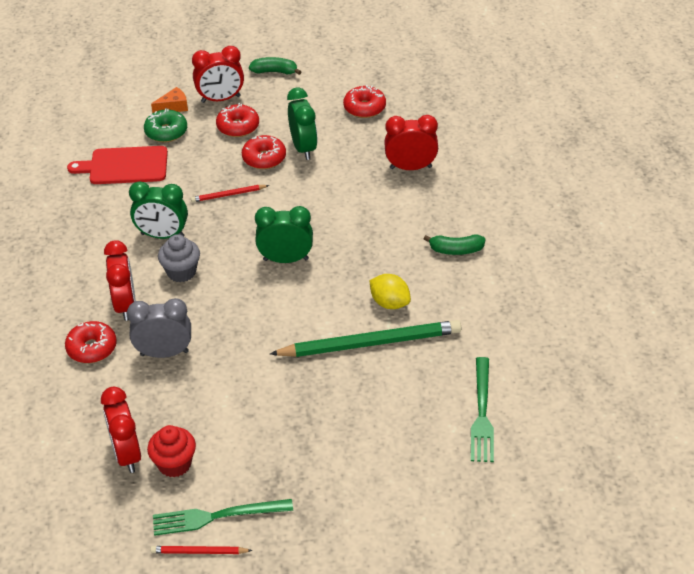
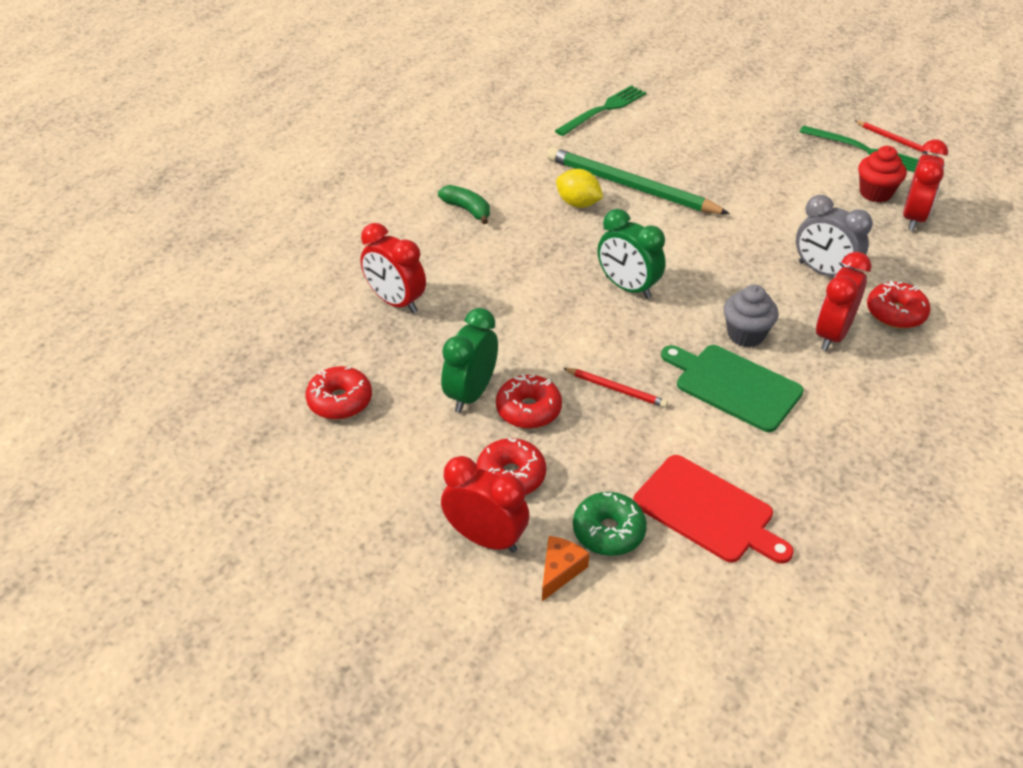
camera: 140 degrees left, 0 degrees up
(162, 235) = (734, 386): green clock -> green cutting board
(173, 107) = (560, 571): orange cheese -> orange cheese turned 105 degrees clockwise
(274, 72) = (366, 536): green banana -> none
(390, 303) = (578, 203): yellow lemon -> yellow lemon turned 45 degrees counterclockwise

